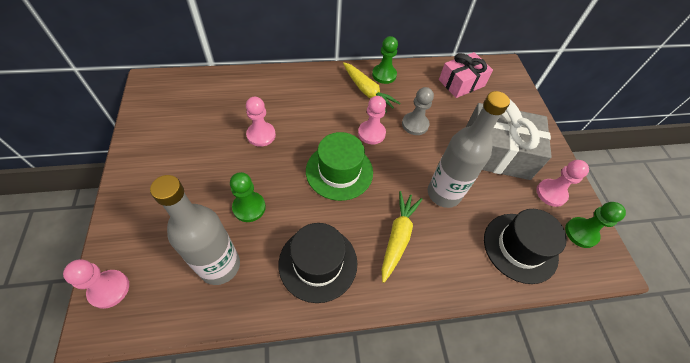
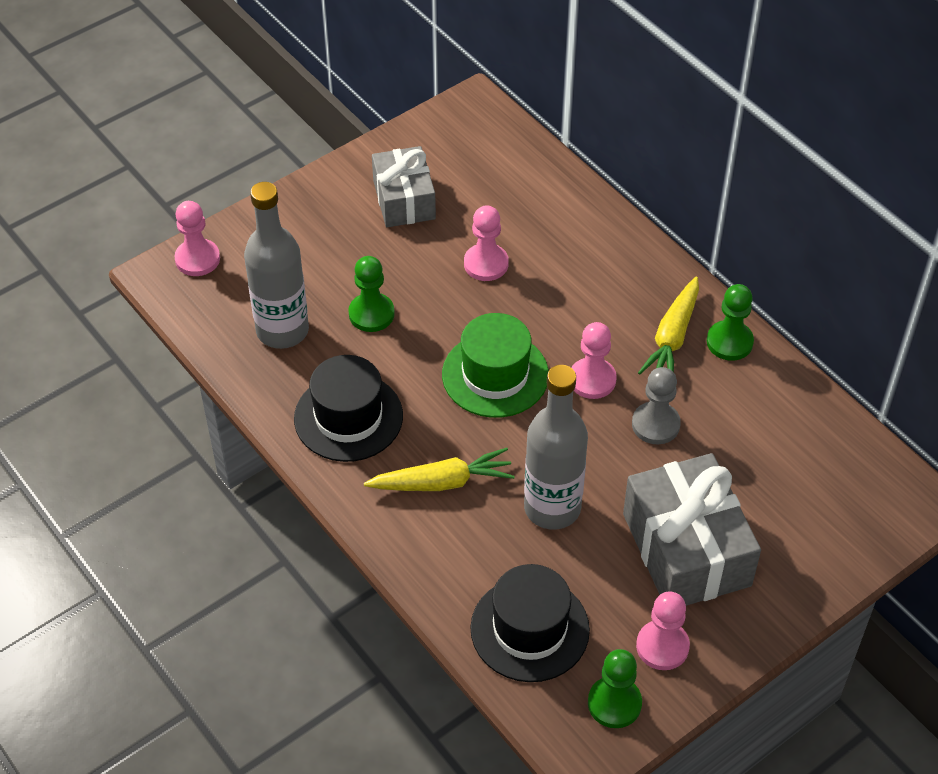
camera: 65 degrees right, 5 degrees down
(181, 146) = (404, 200): none -> grey gift
(461, 83) = (809, 451): pink gift -> none

